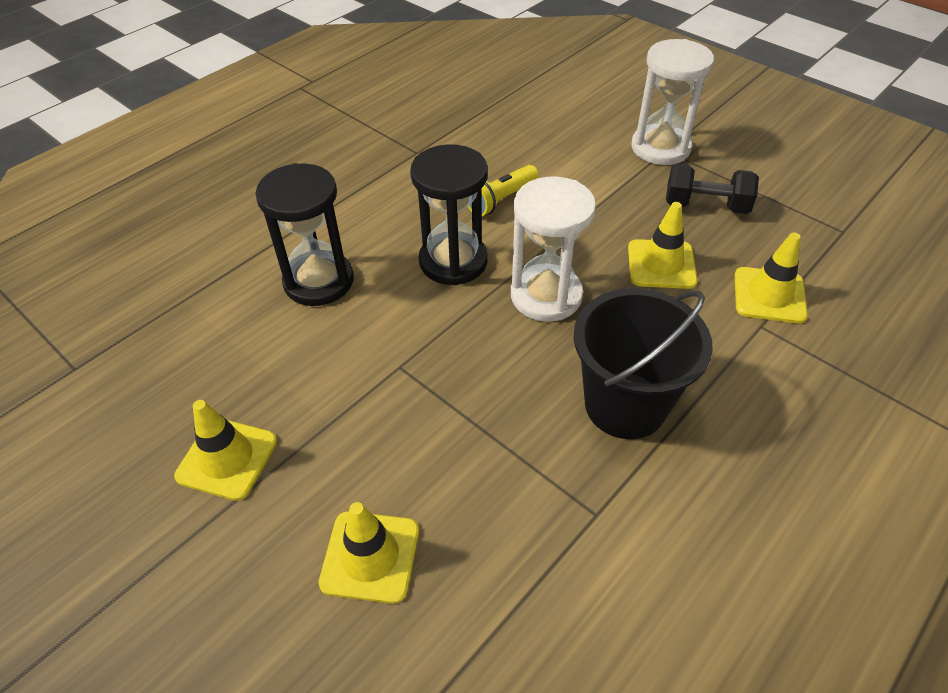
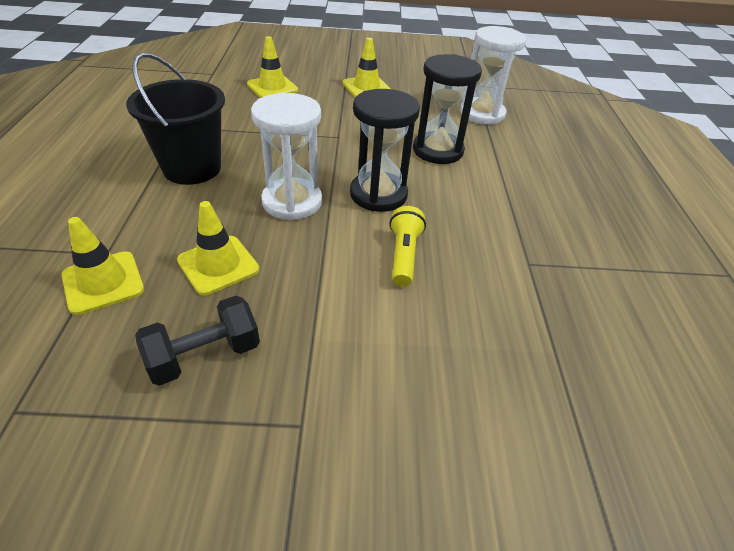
camera: 135 degrees right, 5 degrees down
(660, 148) = (310, 425): white hourglass -> white hourglass (482, 114)

